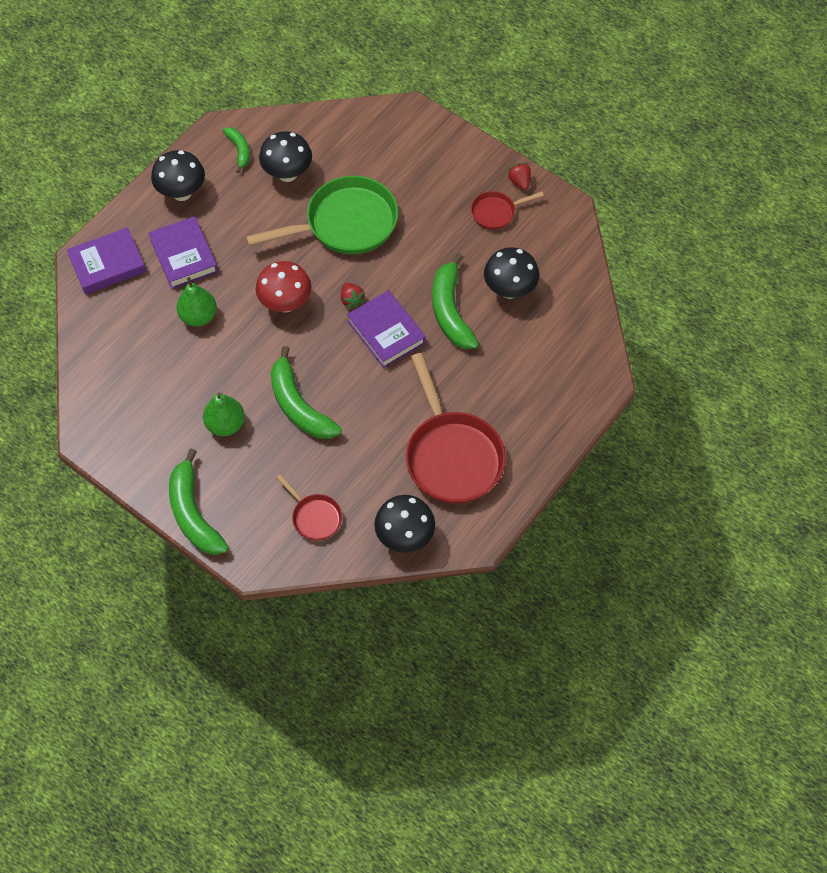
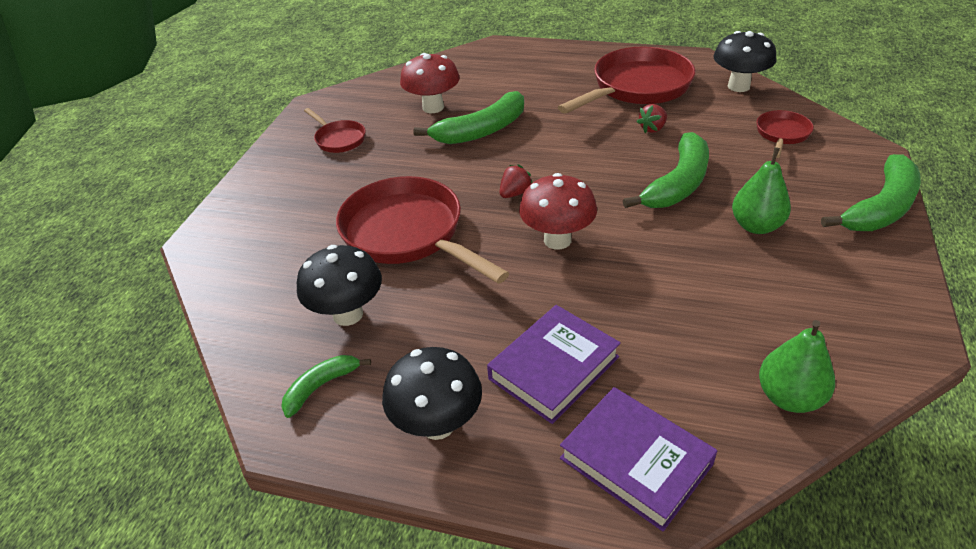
camera: 110 degrees left, 20 degrees down
(199, 316) = (638, 309): green pear -> green pear (789, 397)
(345, 223) = (408, 234): green pan -> red pan
(386, 332) = (538, 159): purple book -> none
(509, 290) = (433, 107): black mushroom -> red mushroom
(519, 182) = (290, 137): red strawberry -> red strawberry (652, 128)

